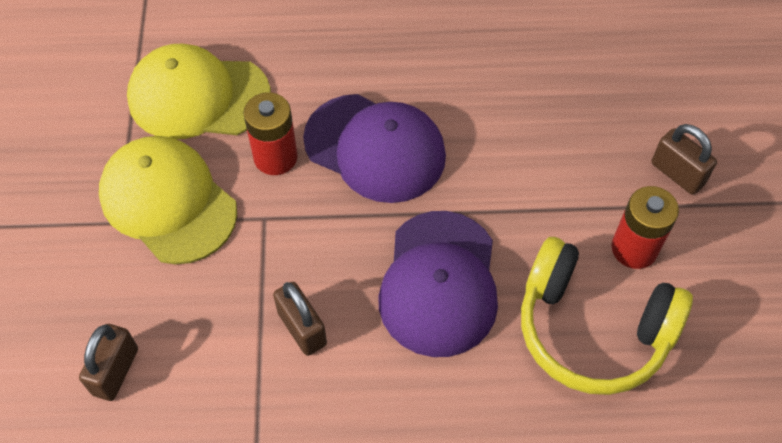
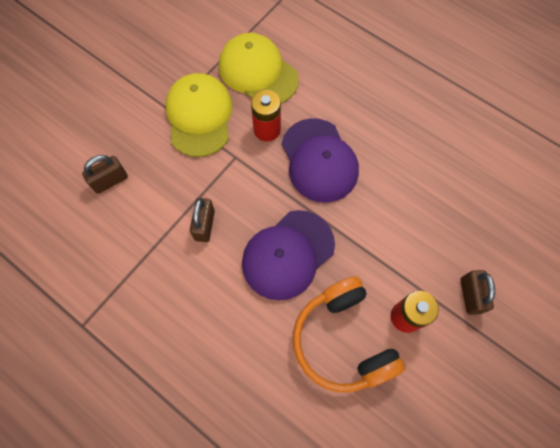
camera: 40 degrees right, 10 degrees up
(592, 329) = (343, 340): yellow headphones -> orange headphones

